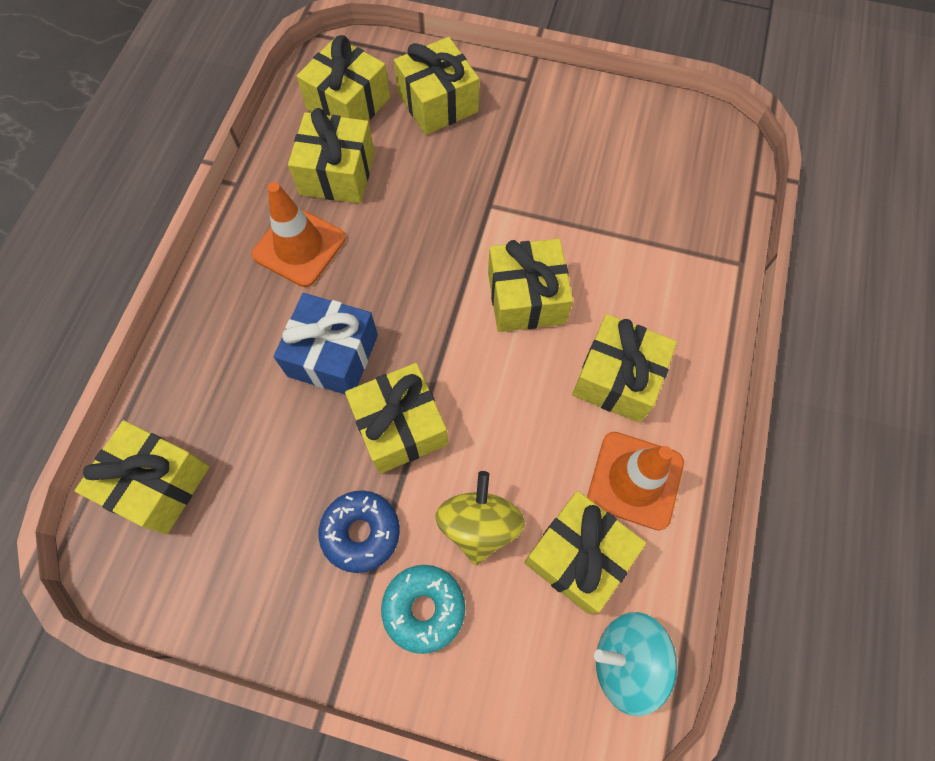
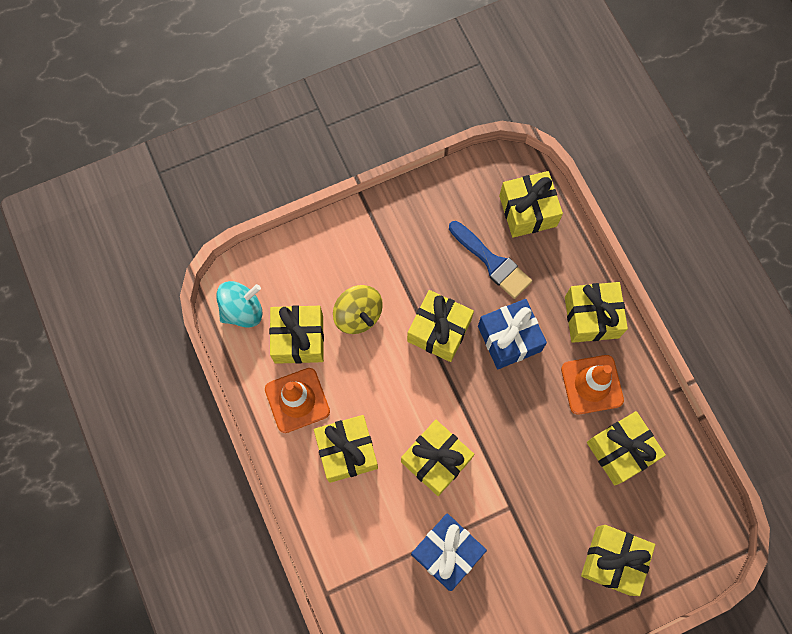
camera: 140 degrees right, 5 degrees up
(263, 455) = (492, 262): none -> blue brush
(348, 103) = (668, 509): yellow gift -> yellow gift (591, 317)
(361, 532) = (411, 267): blue donut -> none
(424, 608) = (352, 259): turquoise donut -> none
(587, 213) = (447, 552): none -> blue gift

